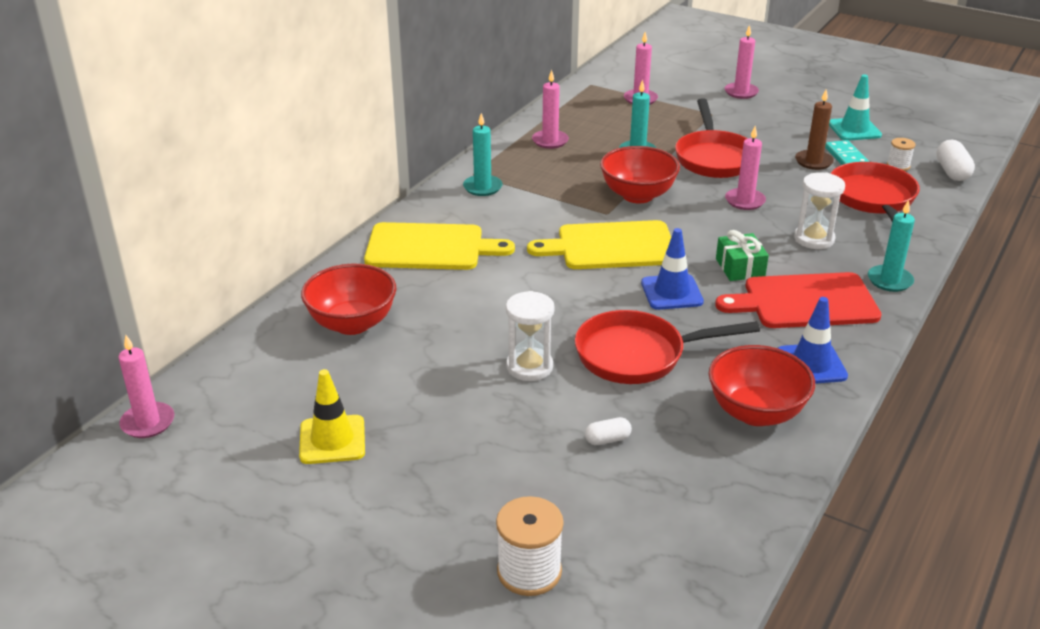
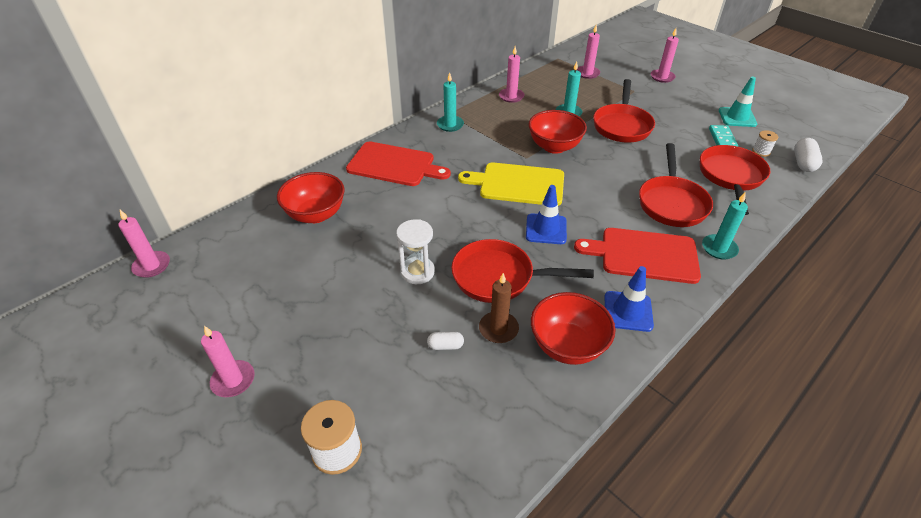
camera: 15 degrees right, 10 degrees up
(332, 440) = (258, 304): yellow traffic cone -> none
(430, 247) = (394, 165): yellow cutting board -> red cutting board
(740, 268) = (605, 217): green gift -> none
(745, 201) = (631, 163): pink candle -> pink candle (233, 380)
(813, 161) = (695, 139): brown candle -> brown candle (498, 329)
(814, 239) = (671, 202): white hourglass -> red pan

